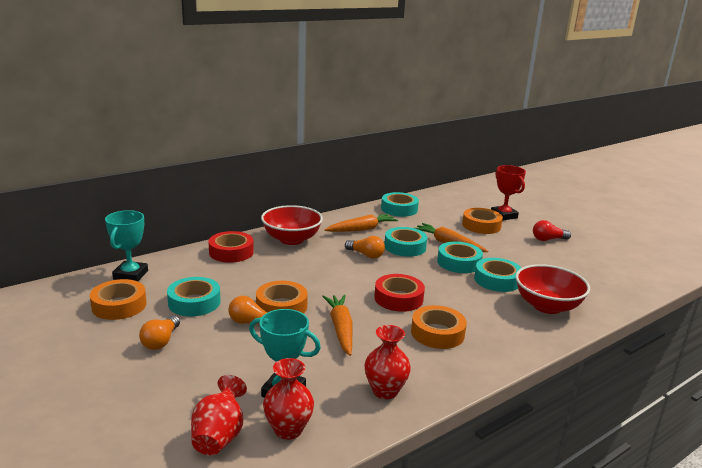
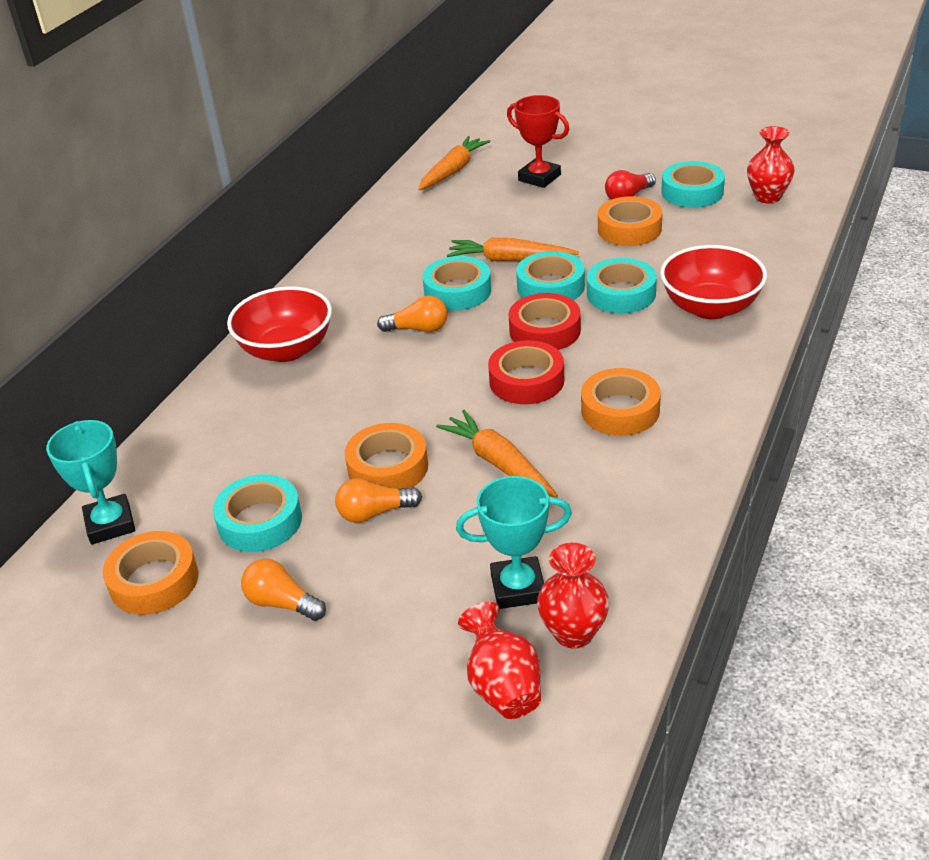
camera: 25 degrees left, 15 degrees up
(161, 341) = (282, 603): orange light bulb -> orange light bulb turned 135 degrees clockwise
(231, 252) = (220, 413): red tape -> red tape (545, 330)
(362, 229) = (370, 286): orange carrot -> orange carrot (453, 171)
(385, 391) = (633, 523): red vase -> red vase (767, 197)
(399, 209) = (387, 226): turquoise tape -> turquoise tape (692, 192)
(481, 225) = (525, 208): orange tape -> orange tape (629, 229)

